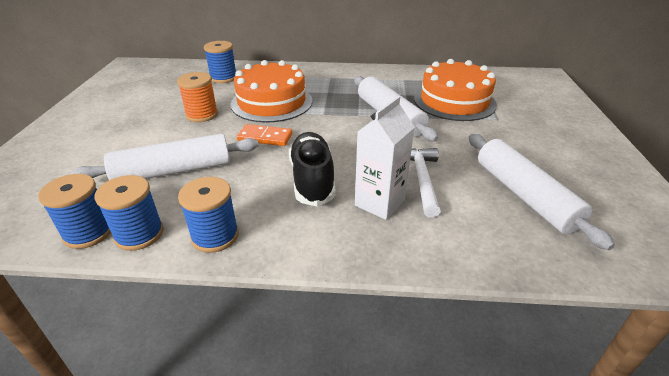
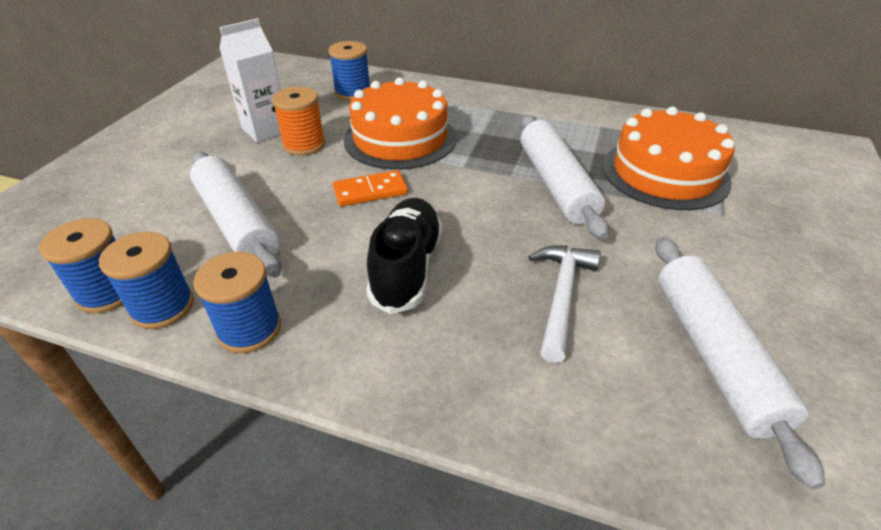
camera: 15 degrees right, 5 degrees up
(173, 171) = (237, 223): white rolling pin -> white rolling pin turned 60 degrees clockwise
(265, 137) = (370, 191): orange domino -> orange domino turned 45 degrees counterclockwise
(379, 203) = (485, 323): white carton -> white carton (265, 130)

